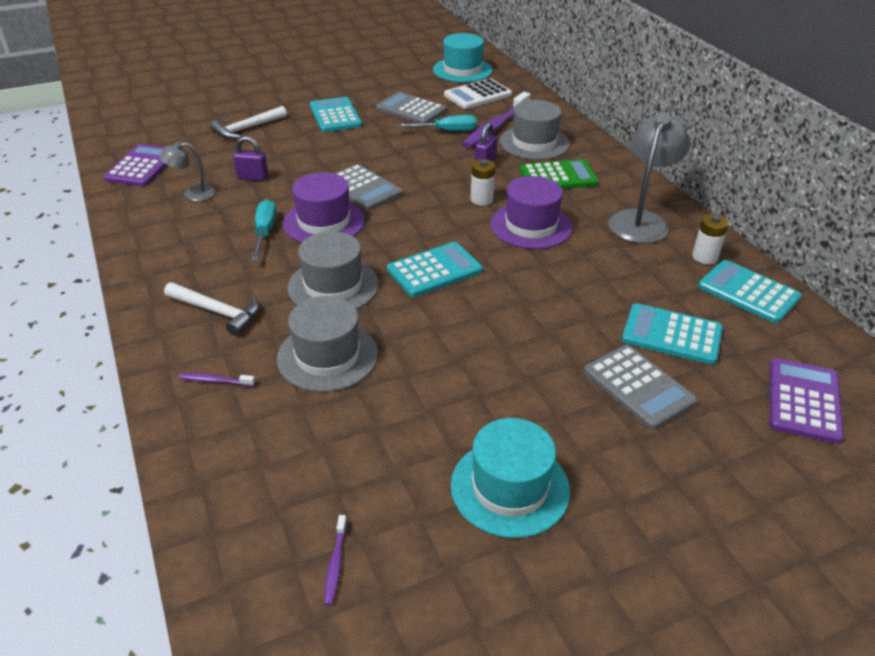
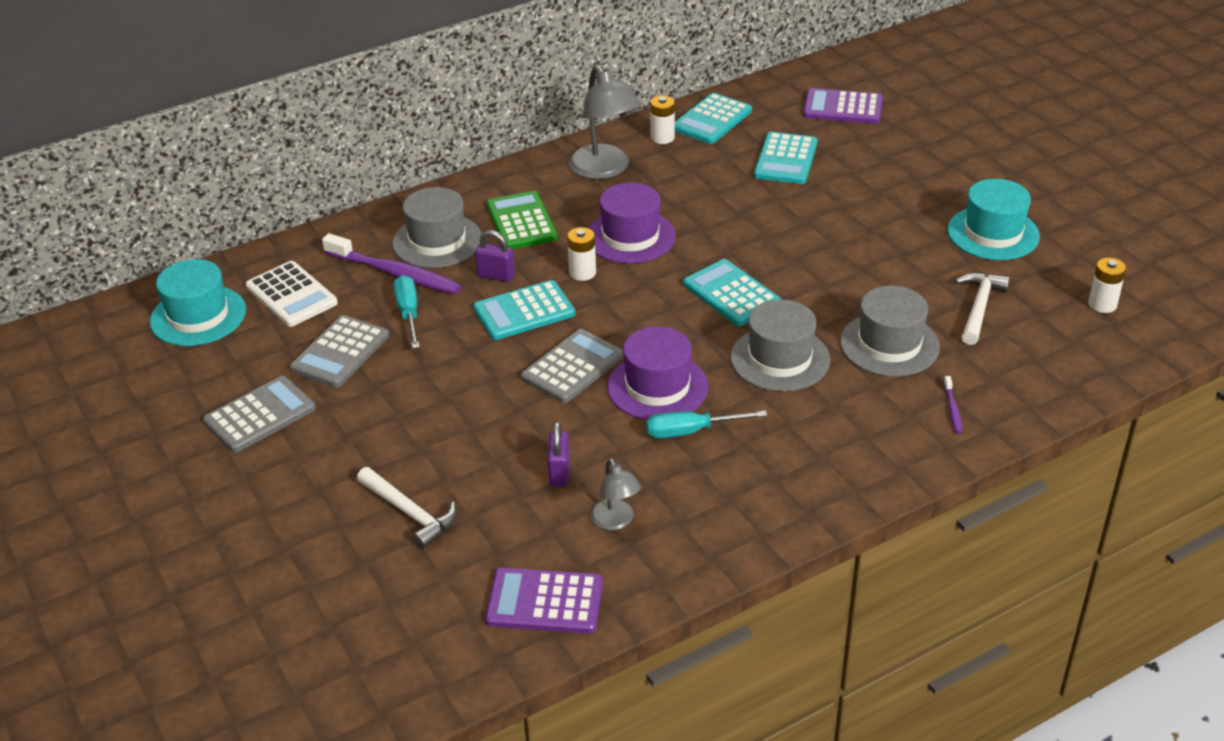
camera: 95 degrees left, 0 degrees up
(217, 312) = (852, 434): white hammer -> white hammer (979, 308)
(335, 116) = (362, 425): turquoise calculator -> turquoise calculator (524, 311)
(335, 564) = (1102, 304): purple toothbrush -> white battery
(638, 387) = (858, 177): grey calculator -> grey calculator (260, 415)
(641, 220) = (604, 170): grey lamp -> grey lamp turned 135 degrees counterclockwise

